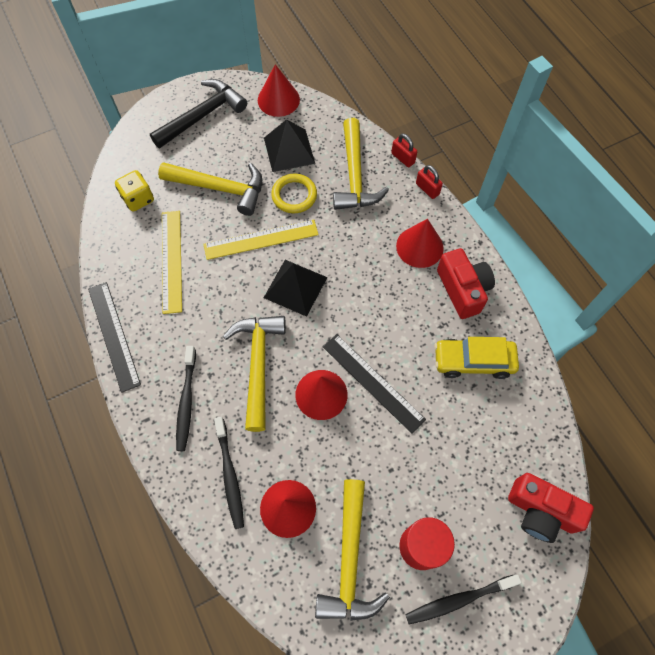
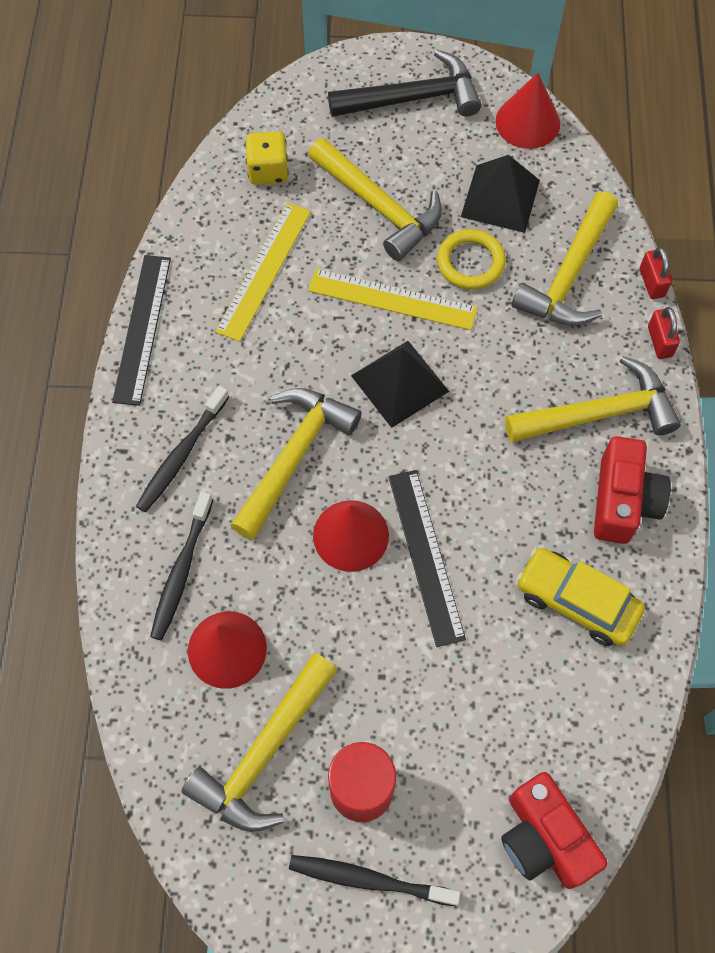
camera: 30 degrees right, 0 degrees up
(419, 247) = (599, 414): red cone -> yellow hammer

